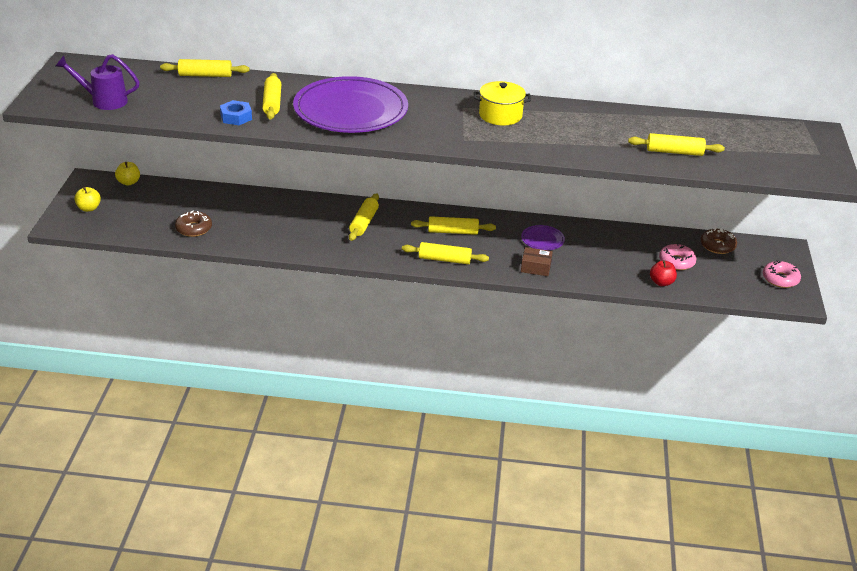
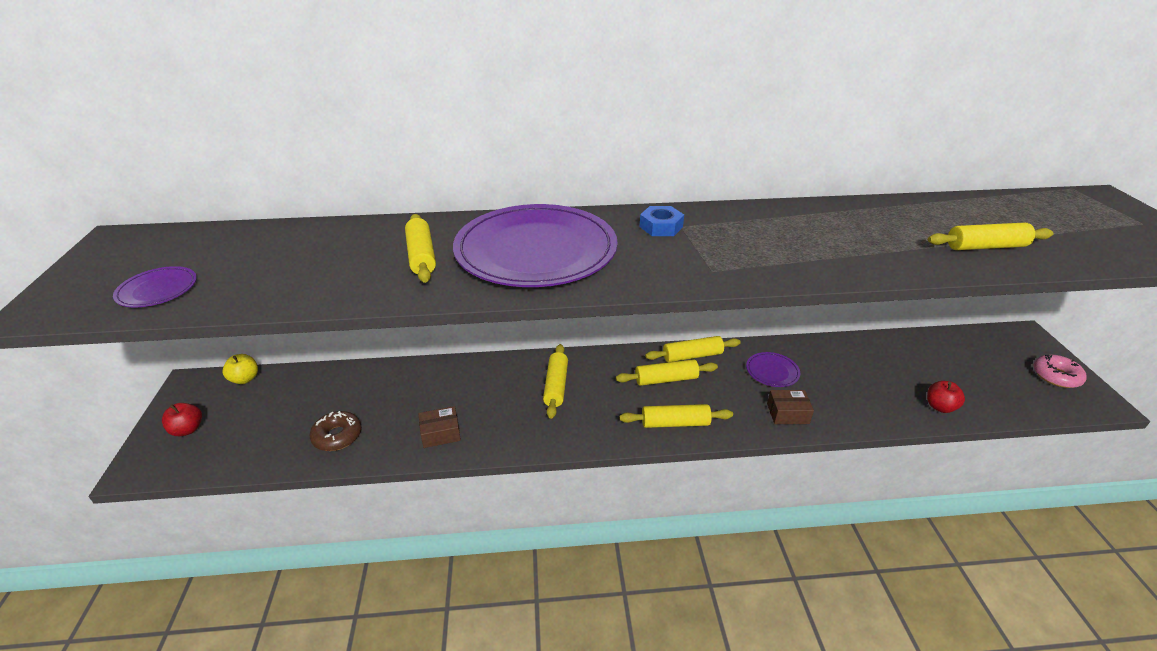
camera: 10 degrees left, 0 degrees up
(89, 208) = (187, 429): yellow apple -> red apple
(104, 101) = (157, 290): purple watering can -> purple plate
(205, 75) = (318, 230): yellow rolling pin -> yellow rolling pin (692, 356)
(236, 117) = (371, 286): blue nut -> blue nut (661, 227)
(268, 238) = (440, 433): none -> brown box
(500, 115) = (734, 230): yellow pot -> none
(676, 262) = (933, 374): pink donut -> none
(717, 246) = (958, 344): brown donut -> none

